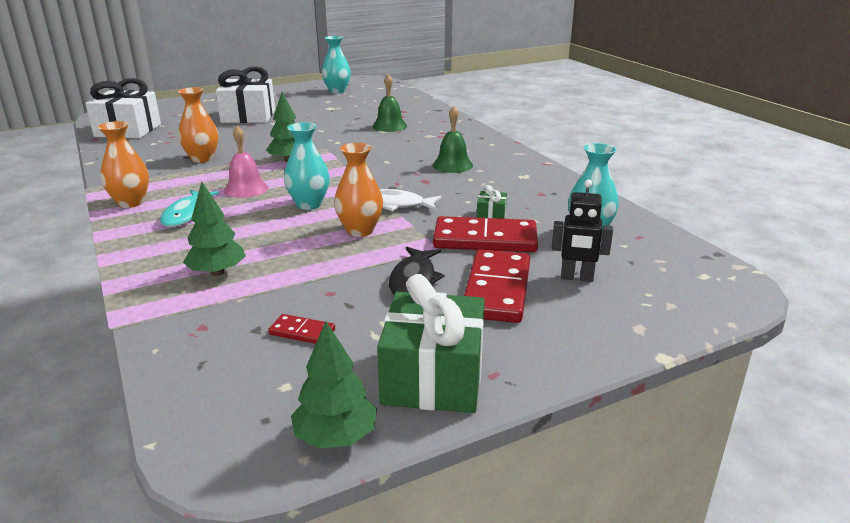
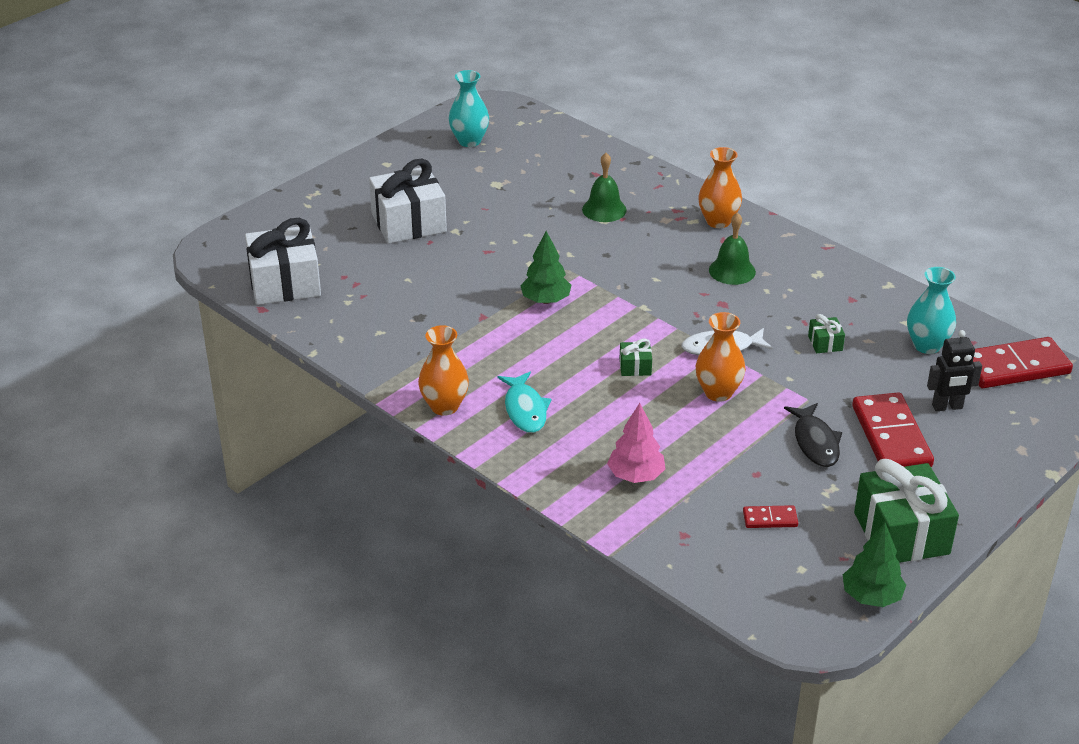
camera: 20 degrees left, 10 degrees up
(202, 158) = (441, 318): orange vase -> orange vase (718, 221)
(217, 272) = (636, 476): green tree -> pink tree
(246, 189) = (545, 358): pink bell -> none
(309, 204) = (635, 367): turquoise vase -> green gift
(485, 239) = (841, 377): red domino -> red domino (1014, 367)

